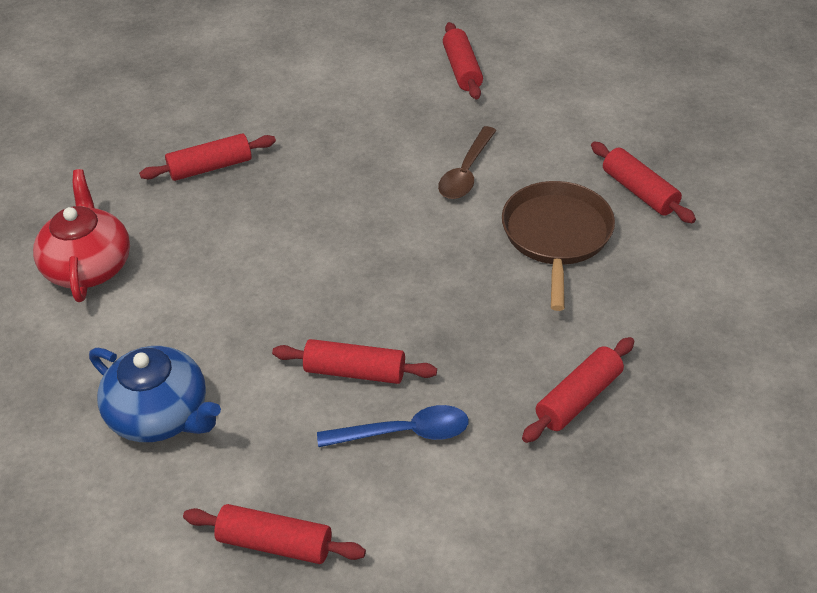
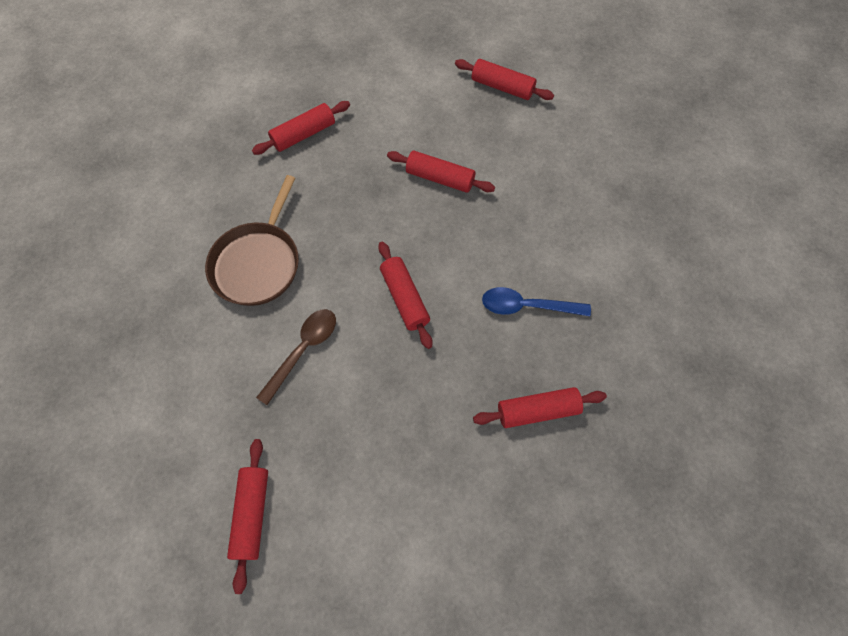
camera: 170 degrees left, 20 degrees up
(89, 266) = (638, 309): red teapot -> none
(161, 415) = (570, 172): blue teapot -> none
(404, 432) = (417, 133): blue spoon -> blue spoon (527, 306)
(639, 191) = (169, 295): red rolling pin -> red rolling pin (404, 298)

